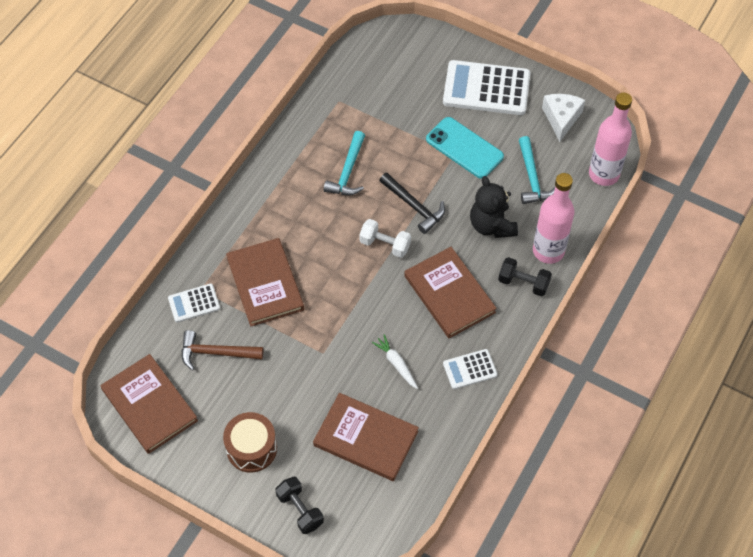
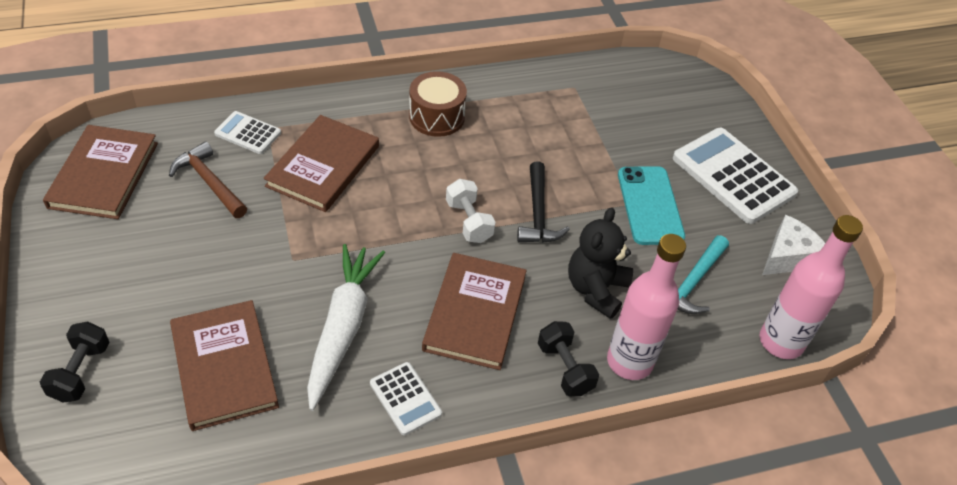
camera: 40 degrees right, 10 degrees down
(251, 448) = (123, 280): brown drum -> brown drum (437, 117)
(348, 172) = (511, 141): turquoise hammer -> none
(396, 364) = (343, 328): white carrot -> white carrot, size x2.07
(470, 369) = (405, 398): white calculator -> white calculator turned 150 degrees counterclockwise

